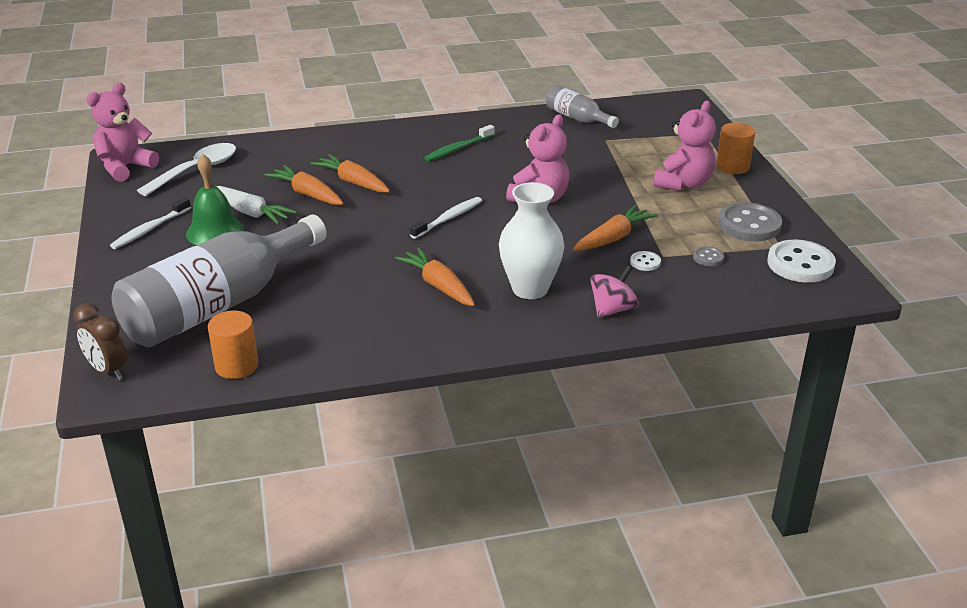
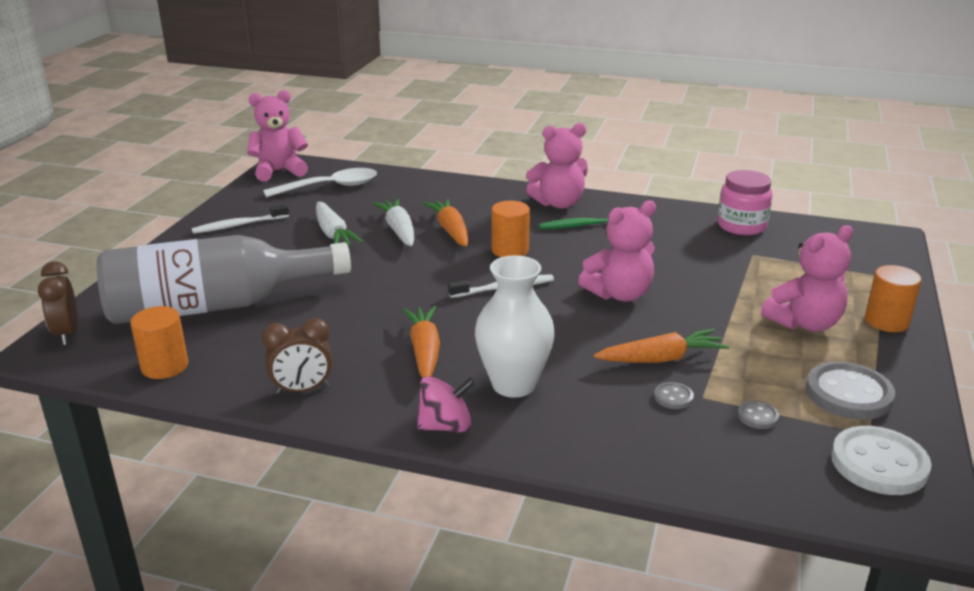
camera: 30 degrees right, 5 degrees down
(215, 231) = (286, 241): green bell -> none
(307, 194) = (398, 230): orange carrot -> white carrot
(376, 345) = (302, 390): none -> brown clock
(419, 135) = (558, 203): none -> pink teddy bear
(420, 186) = (510, 250): none -> orange cylinder
(577, 118) = (741, 226): grey bottle -> pink jar
(612, 309) = (582, 438): pink spinning top -> pink spinning top (446, 426)
(645, 262) = (673, 397): white button -> grey button

